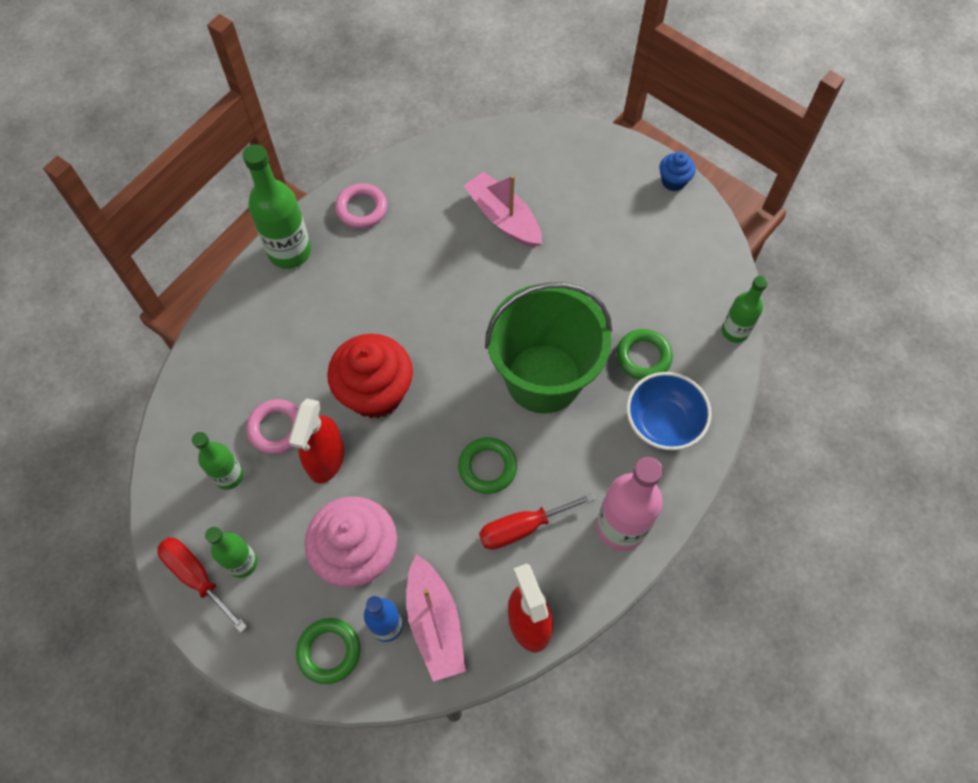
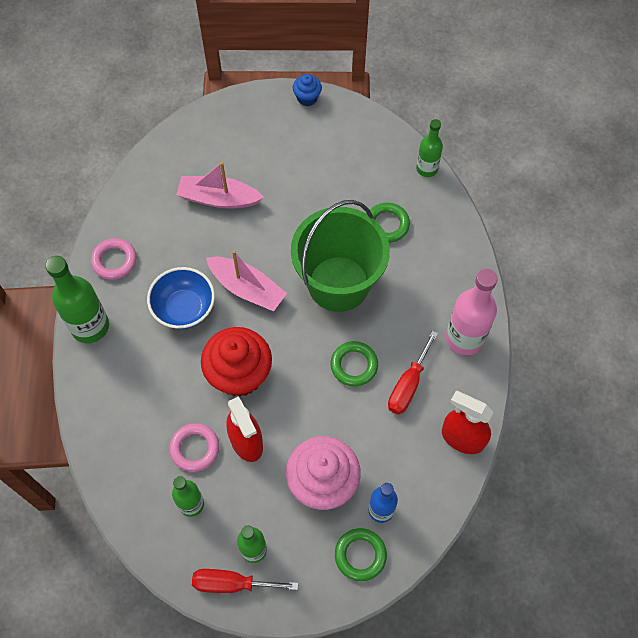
camera: 40 degrees left, 0 degrees up
(435, 623) = (408, 484): pink boat -> pink boat (247, 288)
(662, 423) = (434, 257): blue bowl -> blue bowl (184, 308)

